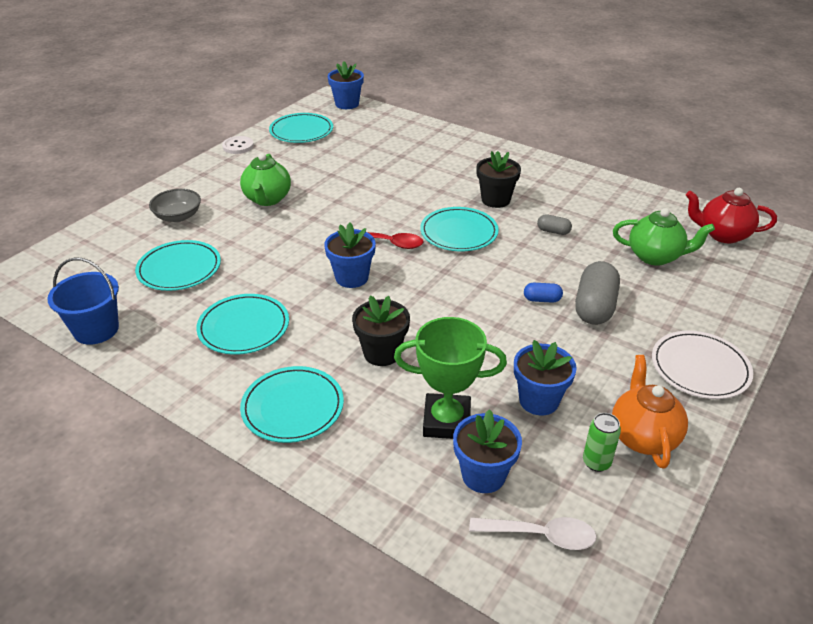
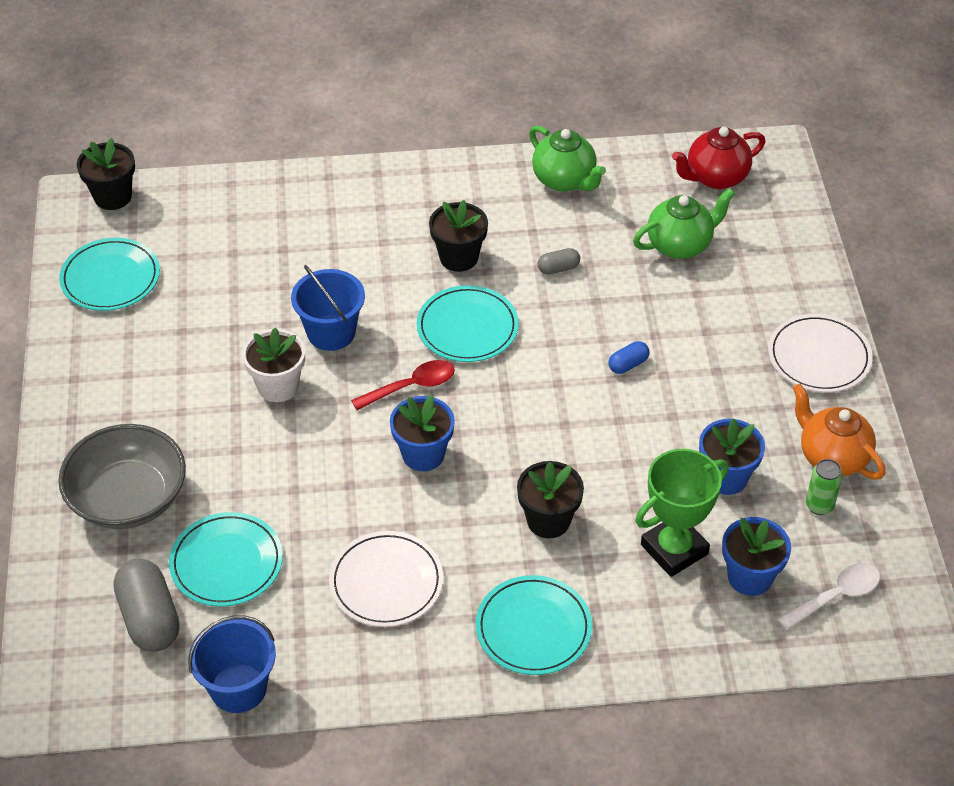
camera: 40 degrees left, 10 degrees up
(178, 216) = (128, 498): grey bowl -> grey bowl, size x1.71
(238, 146) = (58, 350): white button -> none
(244, 327) = (386, 582): turquoise plate -> white plate
(267, 199) = (204, 409): green teapot -> green teapot (564, 180)
(317, 208) = (278, 386): none -> white flower pot
(347, 104) = (113, 197): blue flower pot -> black flower pot
(378, 199) = (331, 332): none -> blue bucket
(594, 307) = (681, 343): grey capsule -> grey capsule (150, 618)

